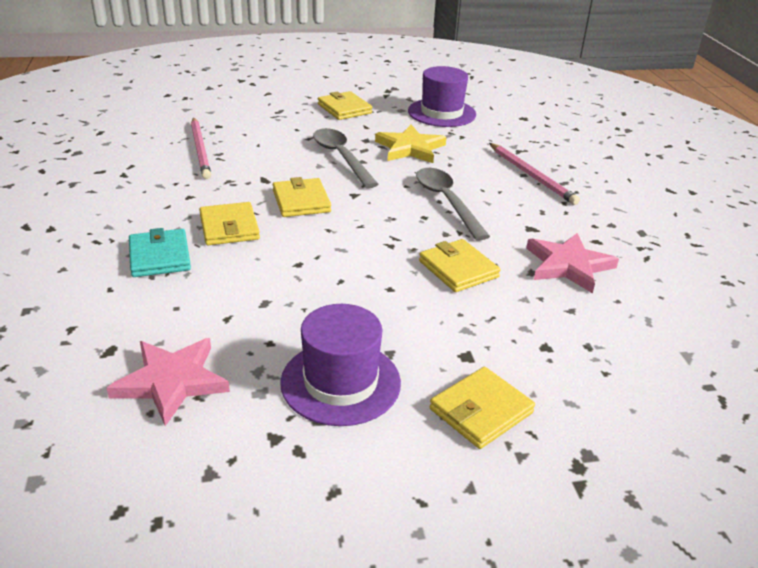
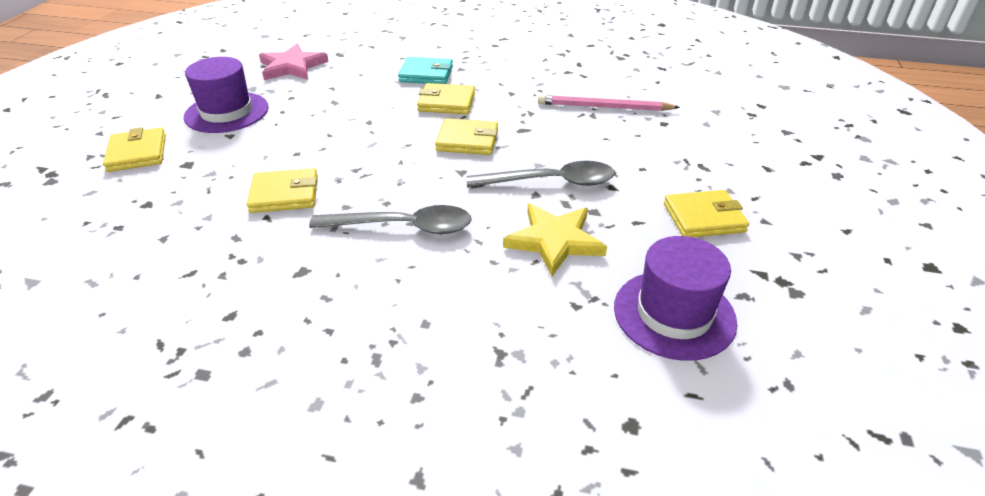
camera: 115 degrees right, 5 degrees up
(531, 175) = (417, 330): pink pencil -> none
(568, 265) = (216, 268): pink star -> none

